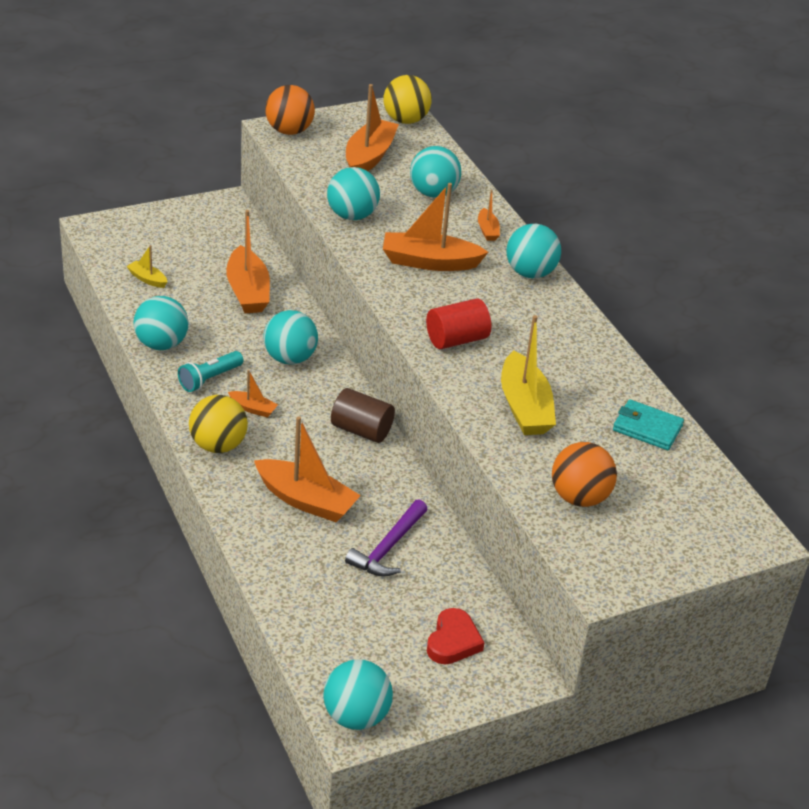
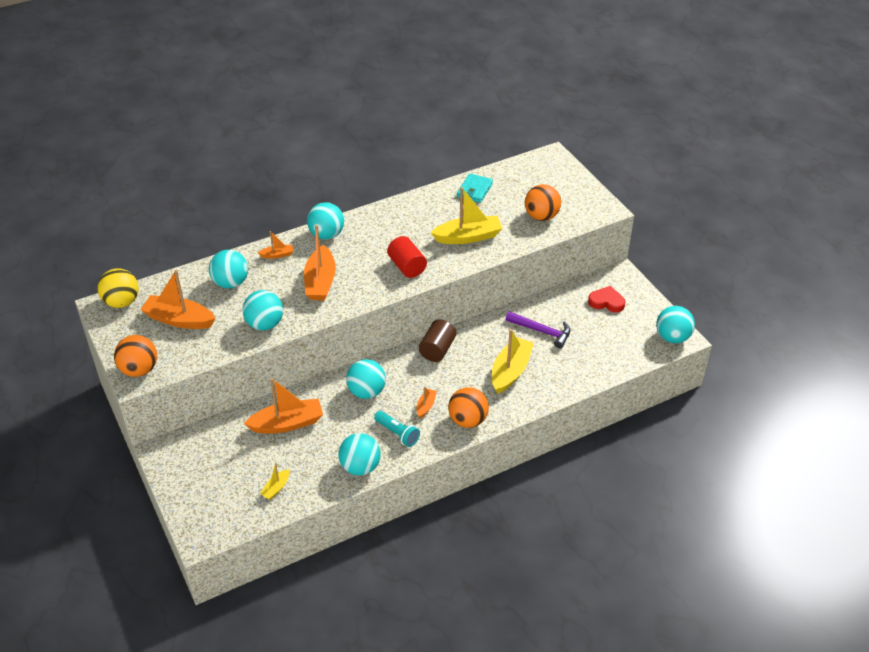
camera: 90 degrees left, 5 degrees up
(218, 445) = (468, 420): yellow ball -> orange ball
(306, 500) = (510, 371): orange boat -> yellow boat

